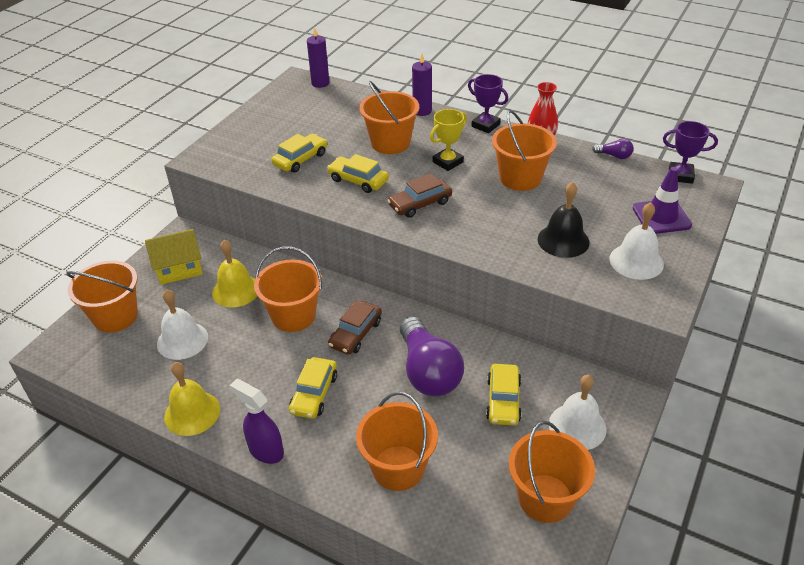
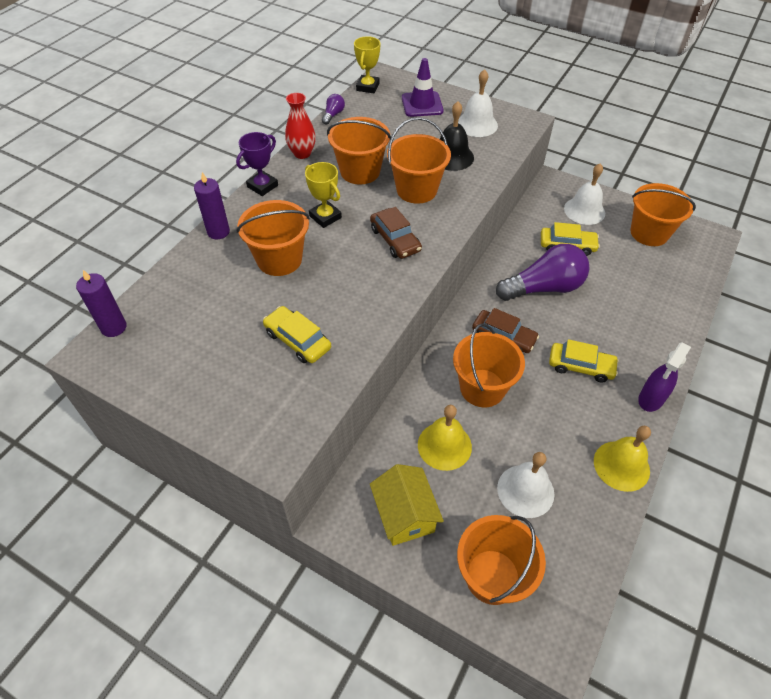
camera: 90 degrees left, 10 degrees up
(358, 180) = (349, 286): yellow car -> none
(398, 468) = (645, 309): orange bucket -> orange bucket (416, 190)
(680, 176) = (368, 87): purple trophy -> yellow trophy

